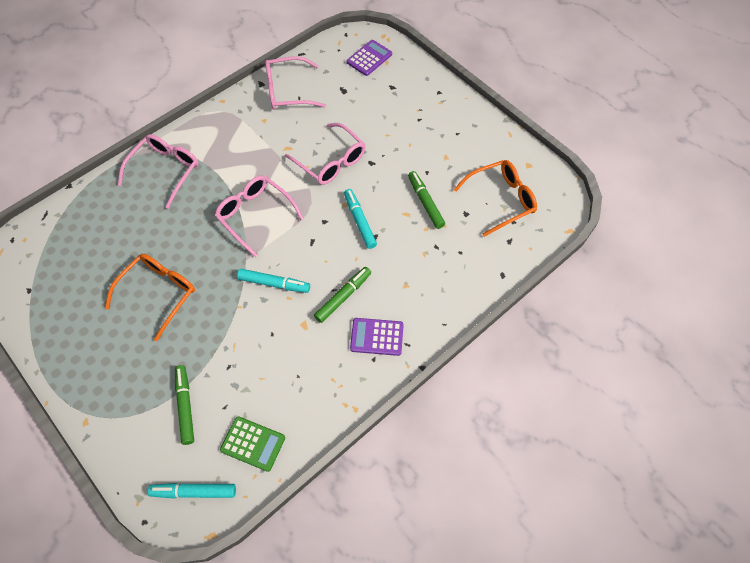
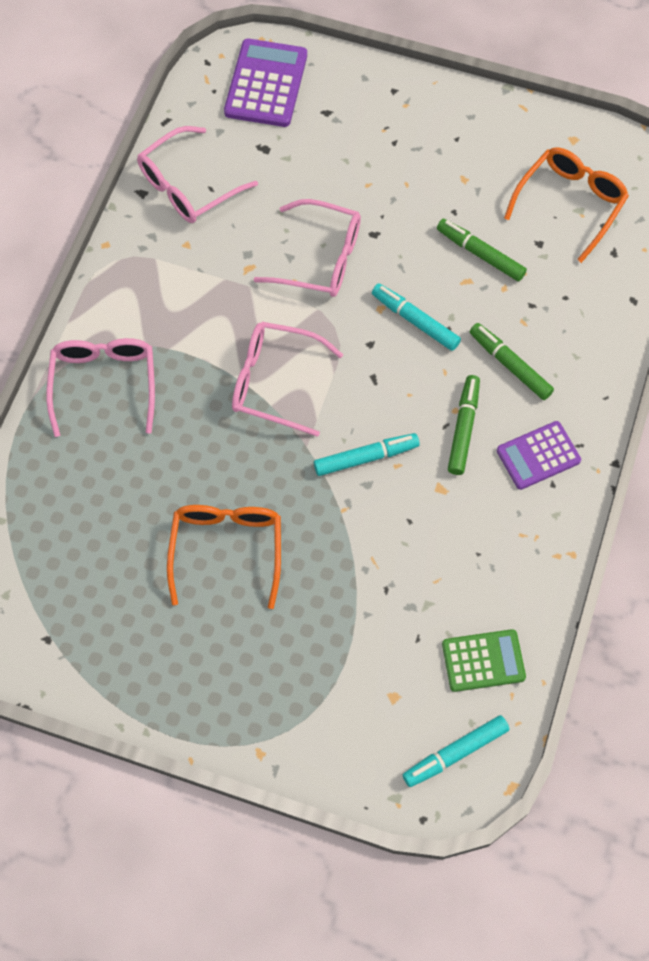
camera: 30 degrees left, 5 degrees up
(185, 406) = (369, 664): green marker -> green marker (510, 365)
(369, 58) = (266, 84): purple calculator -> purple calculator, size x1.50

